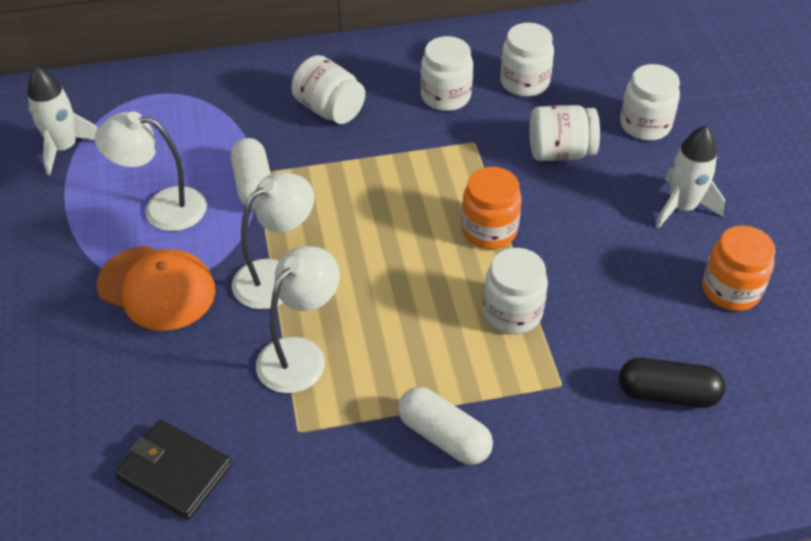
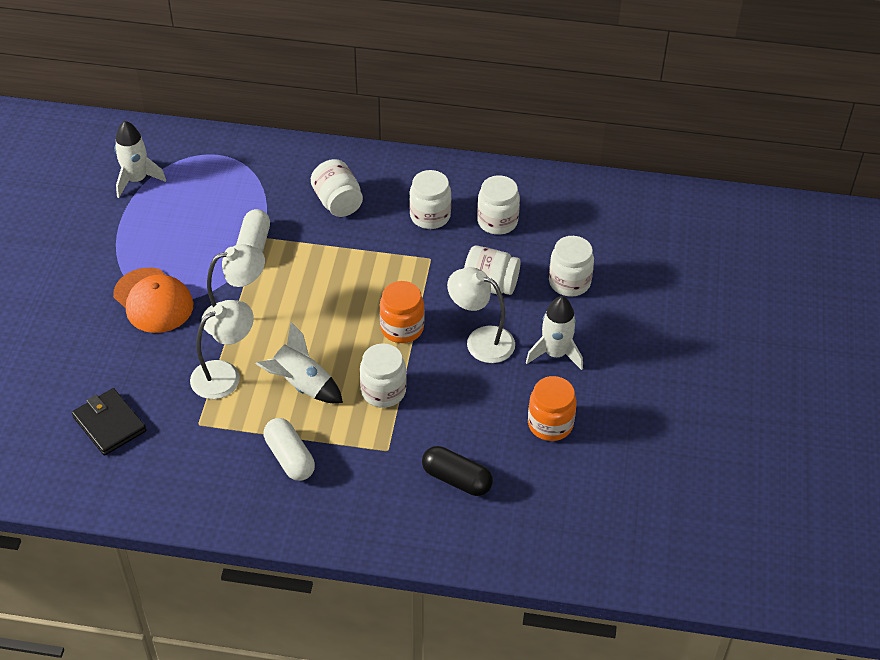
camera: 20 degrees right, 0 degrees up
(162, 208) = (183, 244): white lamp -> white lamp (480, 340)
(407, 336) = (302, 385): none -> white rocket

